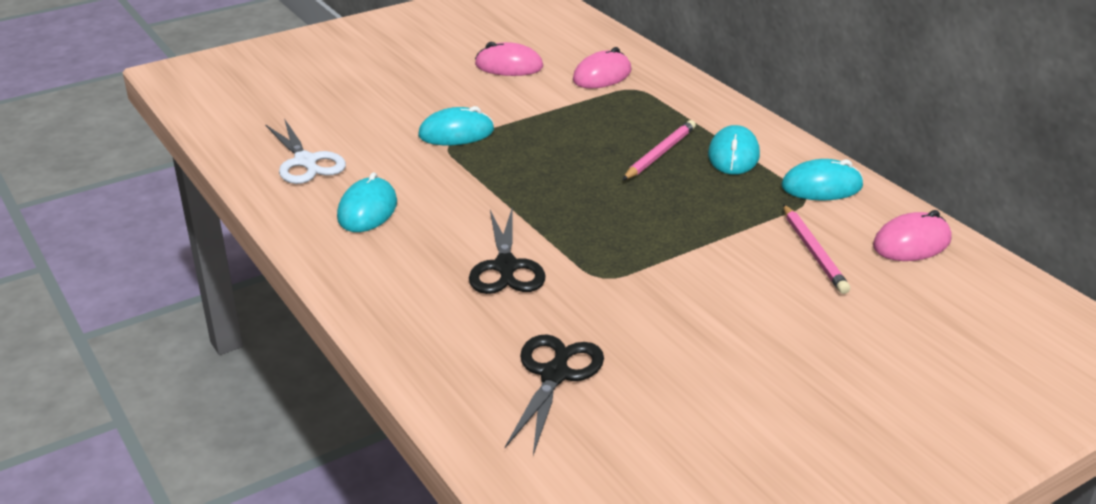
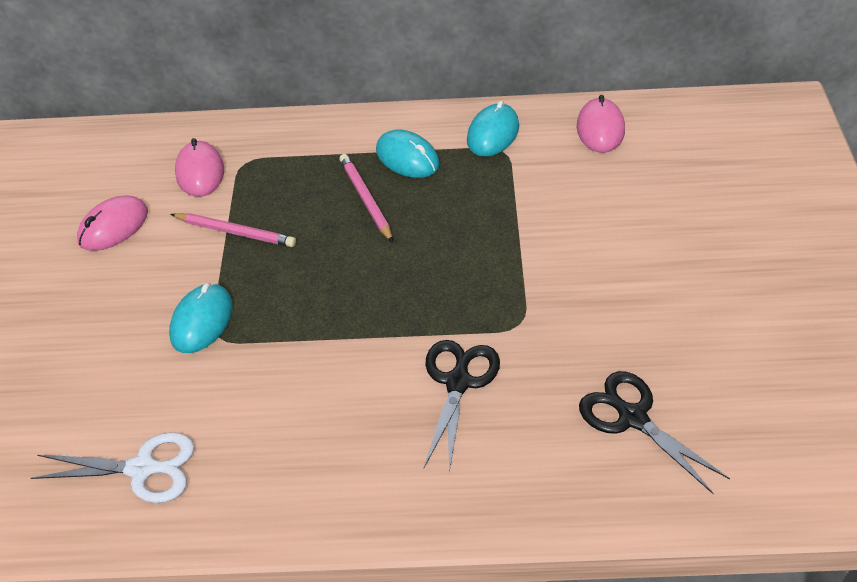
camera: 55 degrees left, 15 degrees up
(367, 210) = (282, 450): turquoise mouse -> none
(506, 267) = (458, 382): black scissors -> black scissors turned 105 degrees counterclockwise
(814, 252) = (575, 184): pink pencil -> pink pencil (236, 232)

